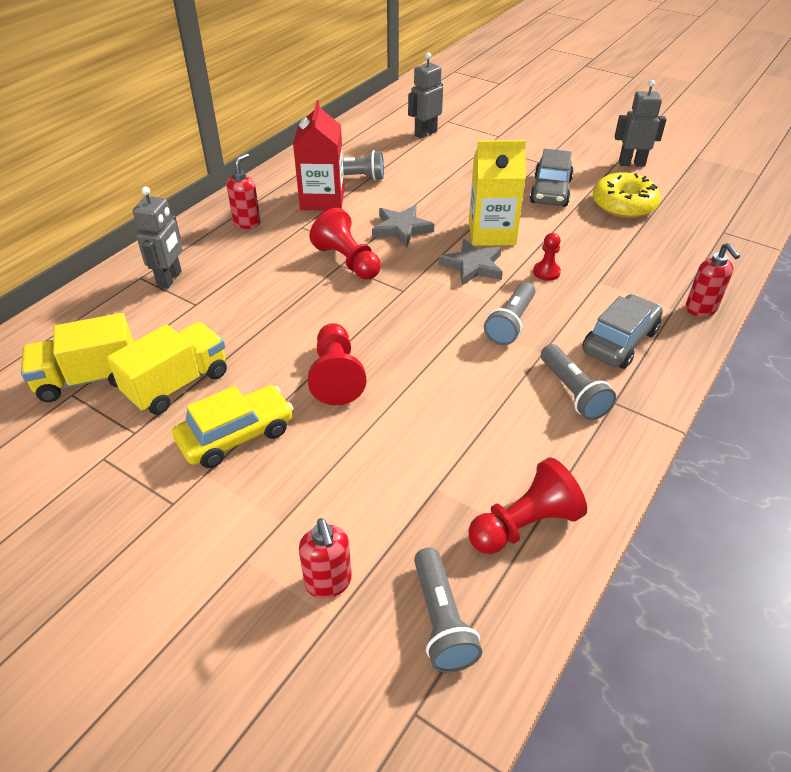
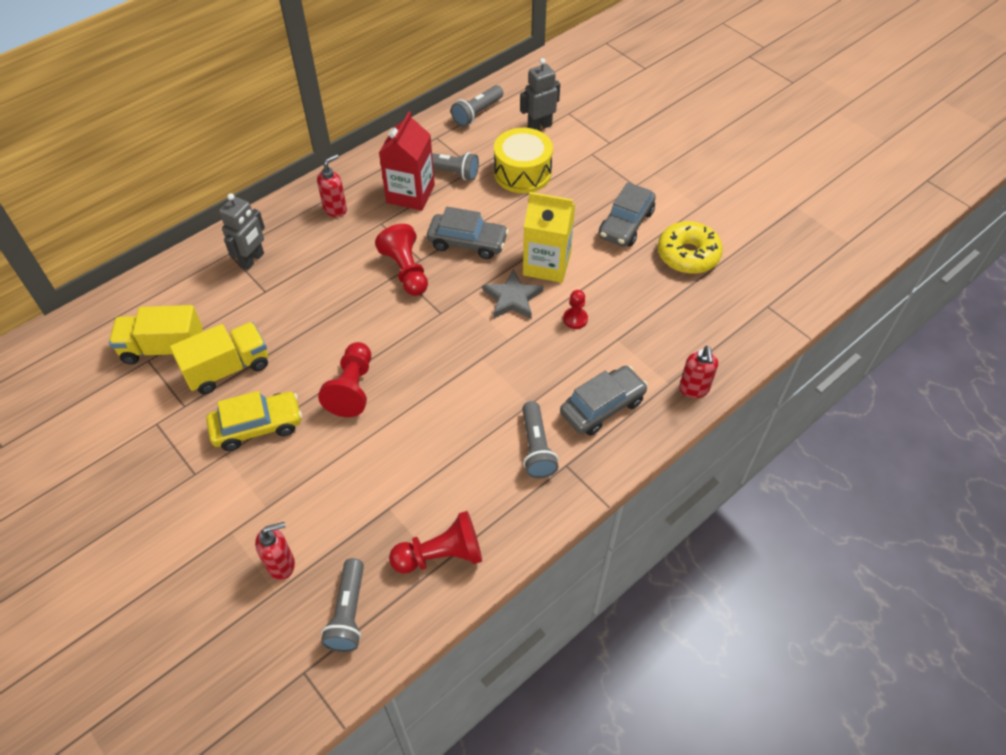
camera: 15 degrees right, 10 degrees up
(328, 583) = (281, 564): red soap dispenser -> red soap dispenser turned 105 degrees counterclockwise
(401, 228) = (467, 243): grey star -> grey car
(428, 168) = (522, 173): none -> yellow drum
(510, 323) = (517, 367): grey flashlight -> grey flashlight (477, 113)
(631, 163) = (724, 203): grey robot -> none

